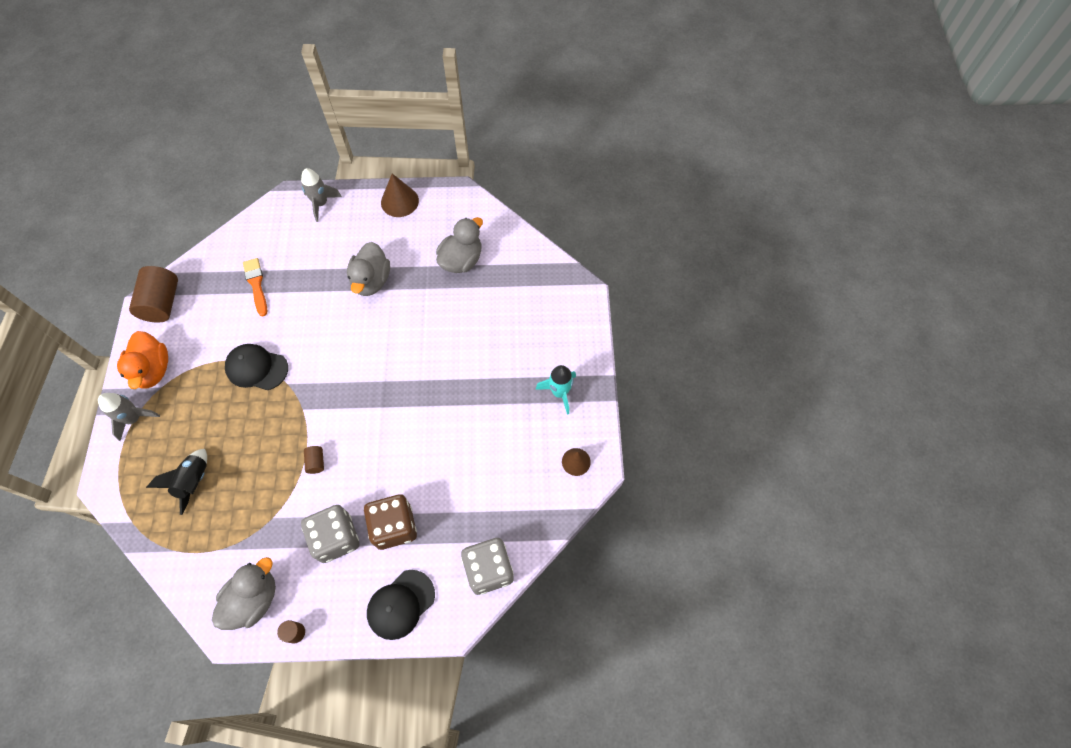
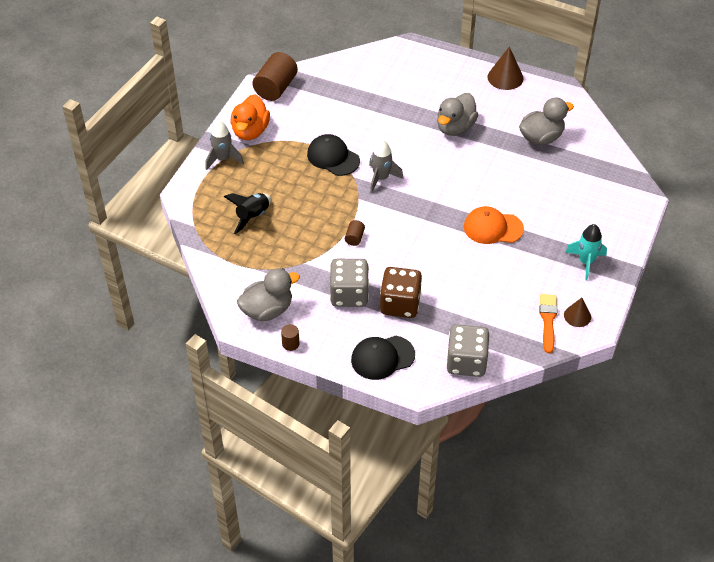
camera: 25 degrees right, 15 degrees down
(256, 284) = (357, 99): orange brush -> orange brush (548, 320)
(321, 204) = (435, 58): grey rocket -> grey rocket (381, 178)
(454, 389) = (493, 228): none -> orange cap

